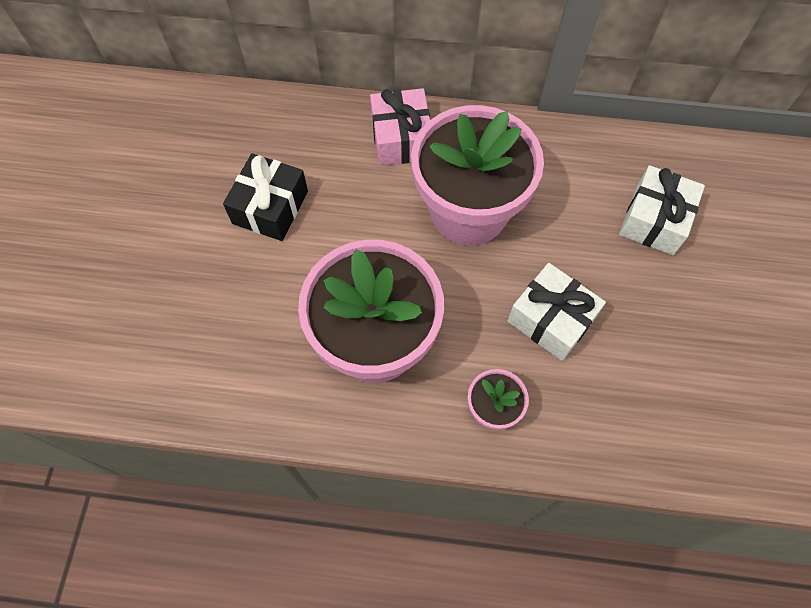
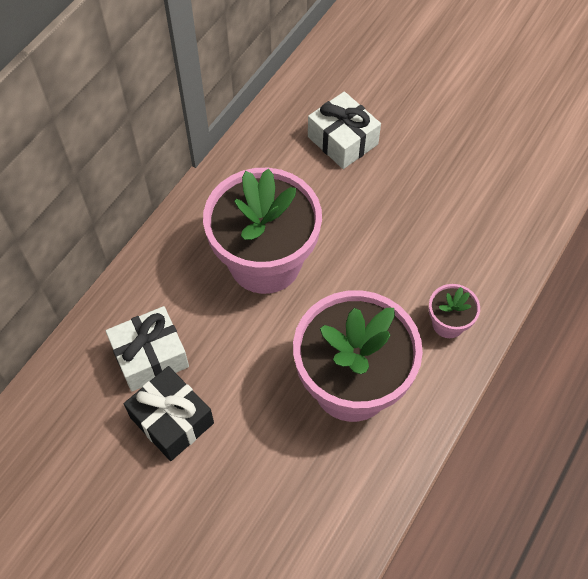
camera: 65 degrees left, 5 degrees down
(401, 138) = (162, 281): pink gift -> none
(551, 319) = (392, 248): white gift -> white gift (150, 356)

